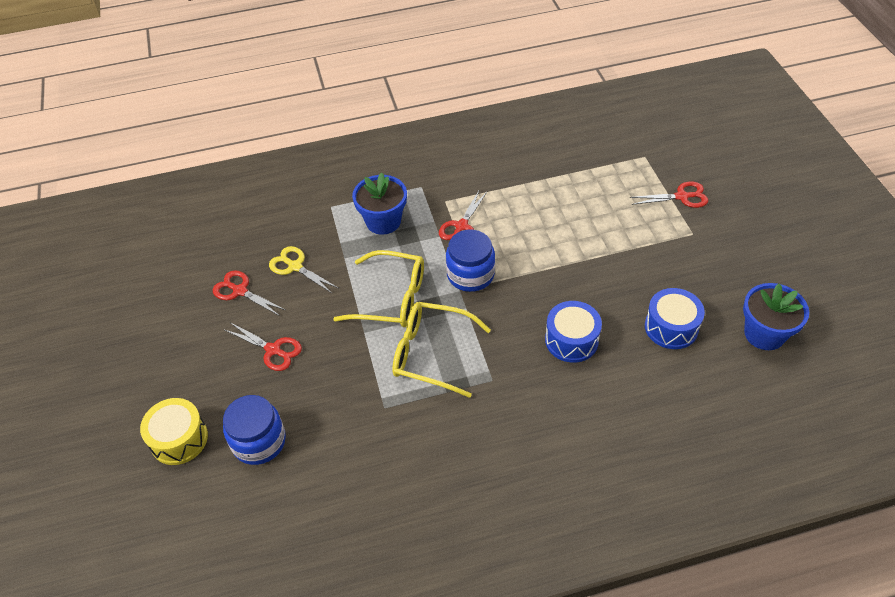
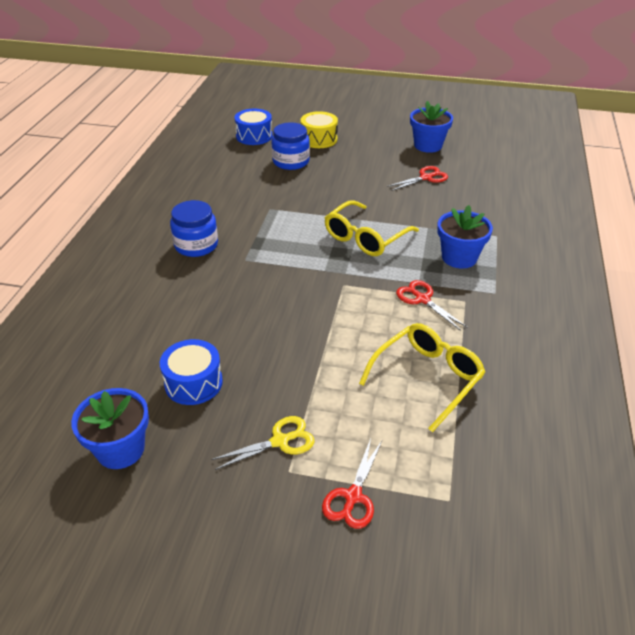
camera: 115 degrees right, 10 degrees down
(154, 315) = (428, 145): none -> blue flower pot
(273, 350) = (359, 179): red scissors -> none
(295, 266) = (434, 204): yellow scissors -> yellow scissors (280, 441)
(431, 353) = (295, 240): yellow glasses -> yellow glasses (427, 378)
(470, 274) = (358, 285): blue jar -> blue jar (196, 245)
(571, 340) = (240, 314): blue drum -> blue drum (254, 136)

